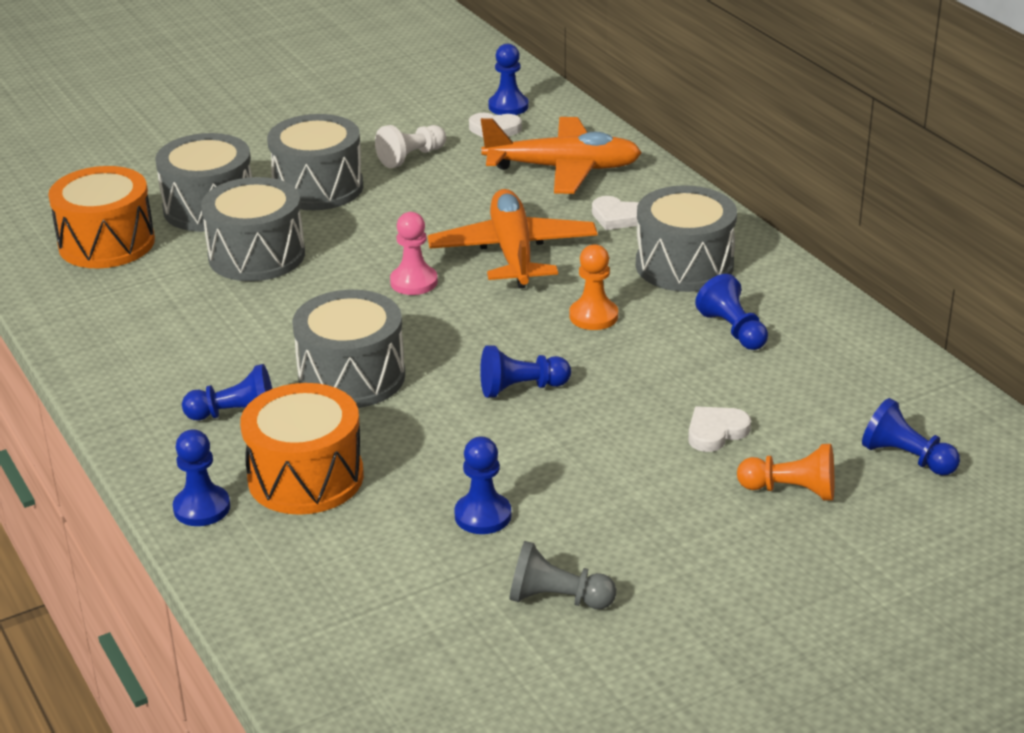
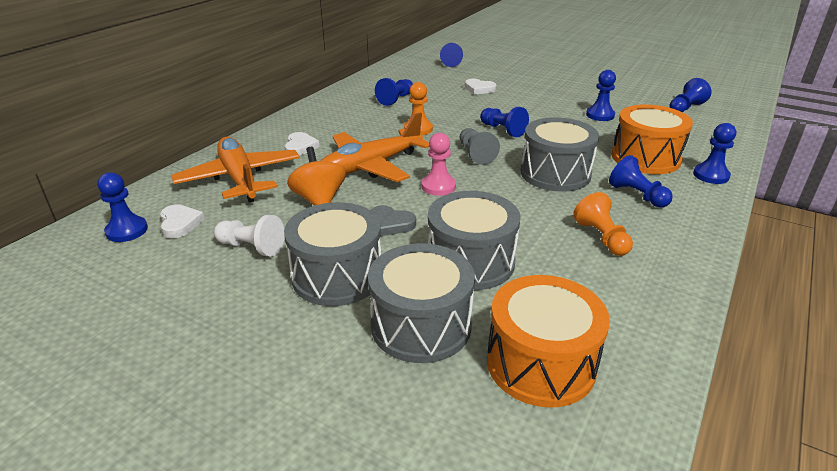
camera: 120 degrees left, 0 degrees up
(370, 232) = (391, 224): none -> grey heart
(414, 646) = (685, 108): none -> blue pawn
(464, 204) = (319, 200): none -> orange spinning top
(557, 599) = (618, 93): grey pawn -> grey pawn (475, 154)
(684, 265) = (343, 120): grey drum -> none
(791, 490) = (498, 73): orange pawn -> orange pawn (601, 238)

